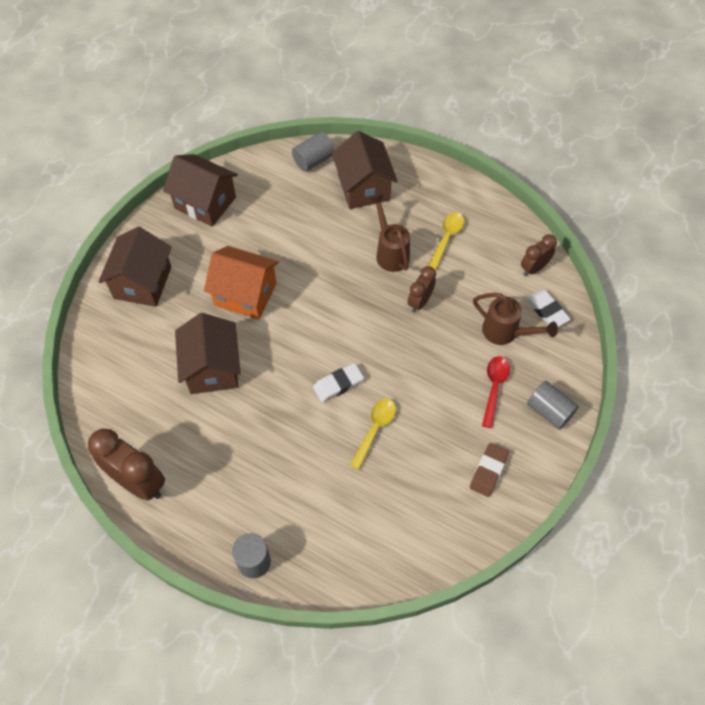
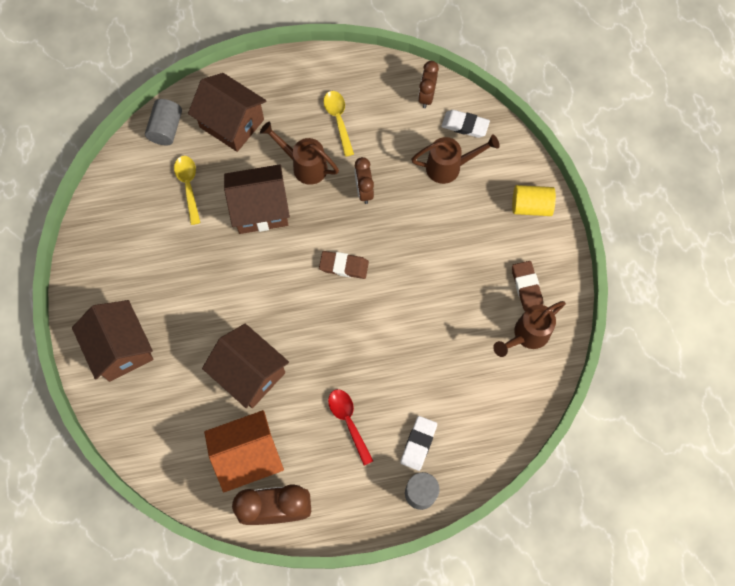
camera: 40 degrees left, 10 degrees up
(205, 203) = (107, 237): brown house -> brown house (260, 209)
(245, 294) = (218, 291): orange house -> orange house (248, 456)
(338, 384) = (360, 308): white eraser -> white eraser (418, 444)
(353, 344) = (344, 266): none -> brown eraser
(375, 429) = (419, 321): yellow spoon -> yellow spoon (188, 186)
(453, 509) = (526, 336): none -> brown watering can
(494, 388) = (477, 218): red spoon -> red spoon (348, 422)
(549, 411) = (531, 206): grey cylinder -> yellow cylinder

